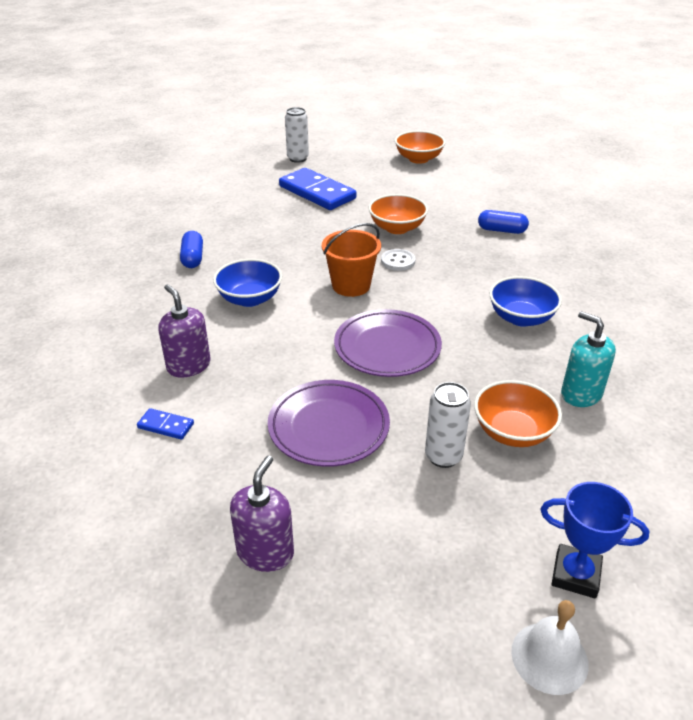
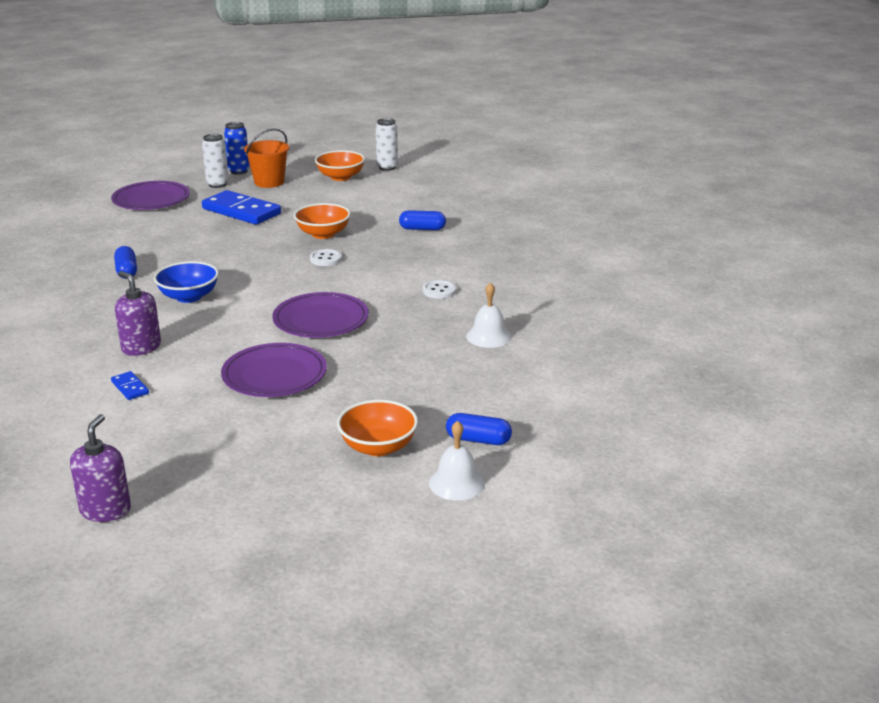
camera: 10 degrees left, 10 degrees down
(165, 426) = (130, 388): blue domino -> blue domino turned 45 degrees clockwise
(232, 172) = (151, 200): none -> purple plate
(265, 552) = (232, 452): purple soap dispenser -> purple soap dispenser (105, 510)
(320, 145) = (239, 171): none -> blue can
(351, 285) = (283, 280): orange bucket -> orange bucket (269, 182)
(443, 456) = (373, 384): white can -> white can (387, 167)
(512, 432) = (431, 365): orange bowl -> orange bowl (378, 447)
(521, 318) = (439, 291): blue bowl -> white button
(575, 575) = (478, 440): blue trophy -> blue capsule
(581, 394) = (489, 336): turquoise soap dispenser -> white bell

